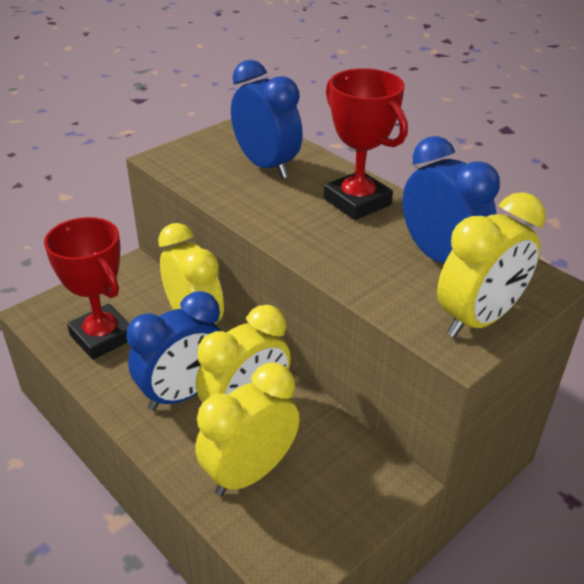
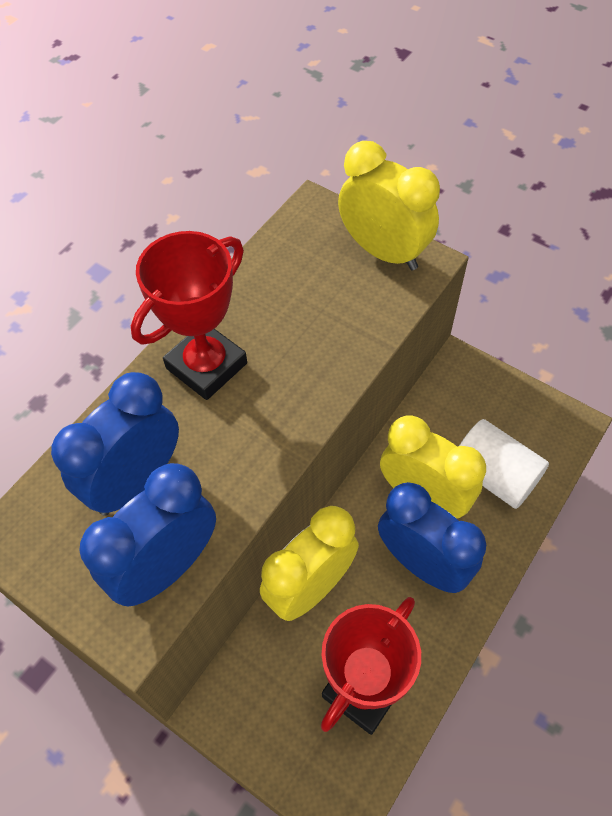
camera: 100 degrees left, 20 degrees up
(249, 472) = (494, 475): yellow clock -> white cylinder
(439, 258) = (297, 284): blue clock -> blue clock (166, 567)

